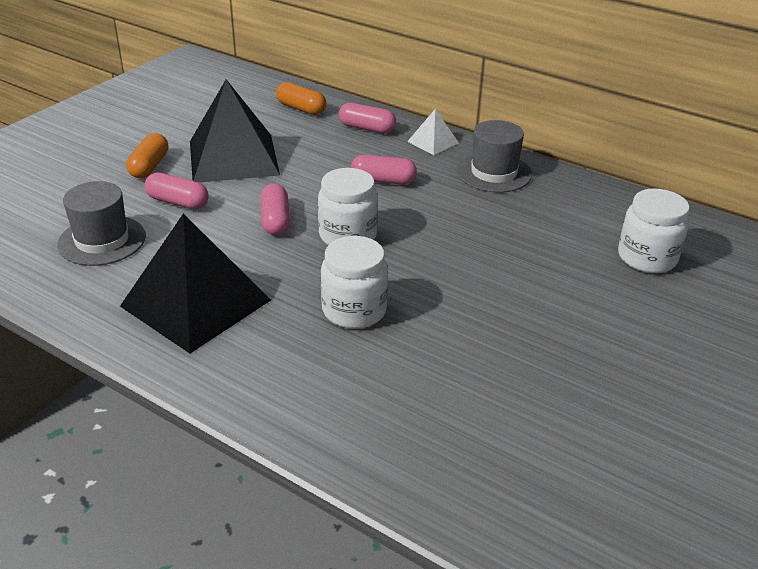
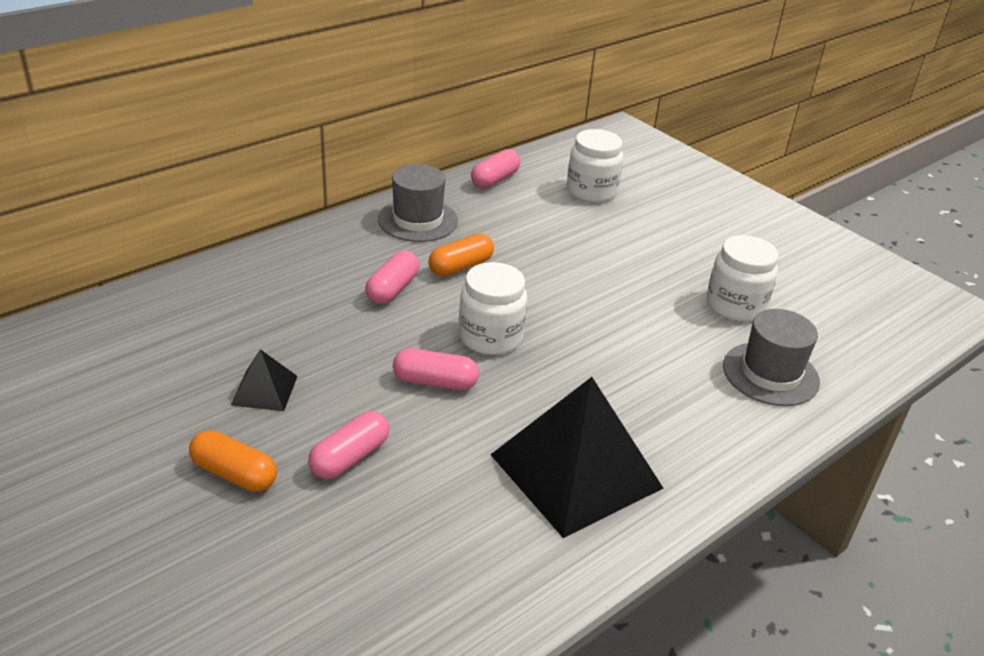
camera: 75 degrees left, 0 degrees up
(102, 240) = (409, 543): grey hat -> grey hat (770, 374)
(233, 158) = (264, 390): black pyramid -> black pyramid, size x0.46
(301, 108) = (172, 309): orange capsule -> orange capsule (461, 266)
(354, 310) = (620, 361): white jar -> white jar (735, 305)
(367, 128) = (266, 272): pink capsule -> pink capsule (495, 179)
(433, 142) = (331, 238): white pyramid -> none

